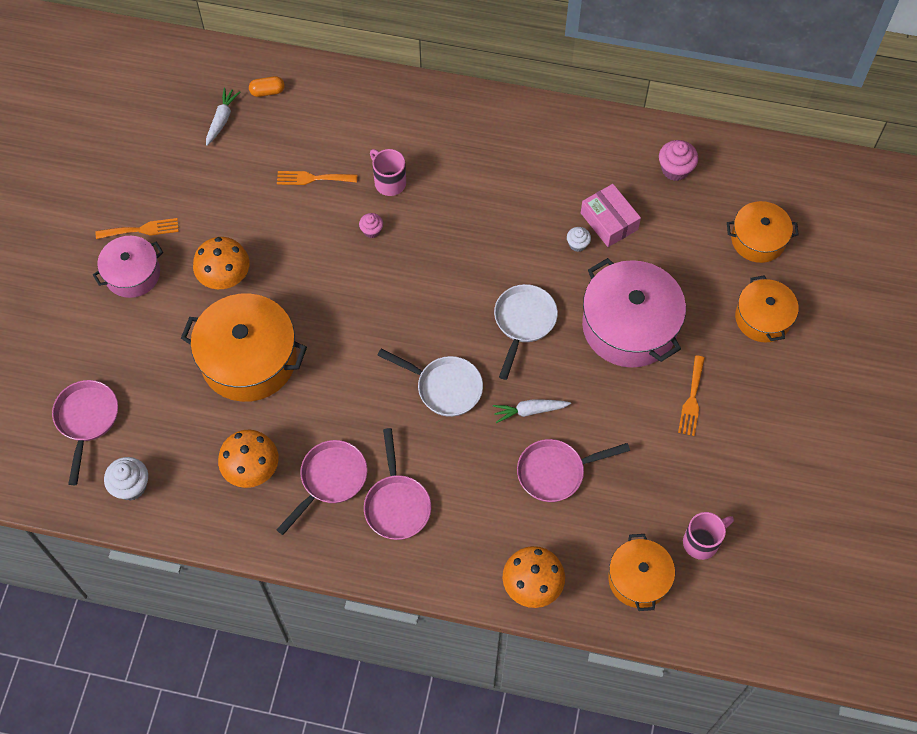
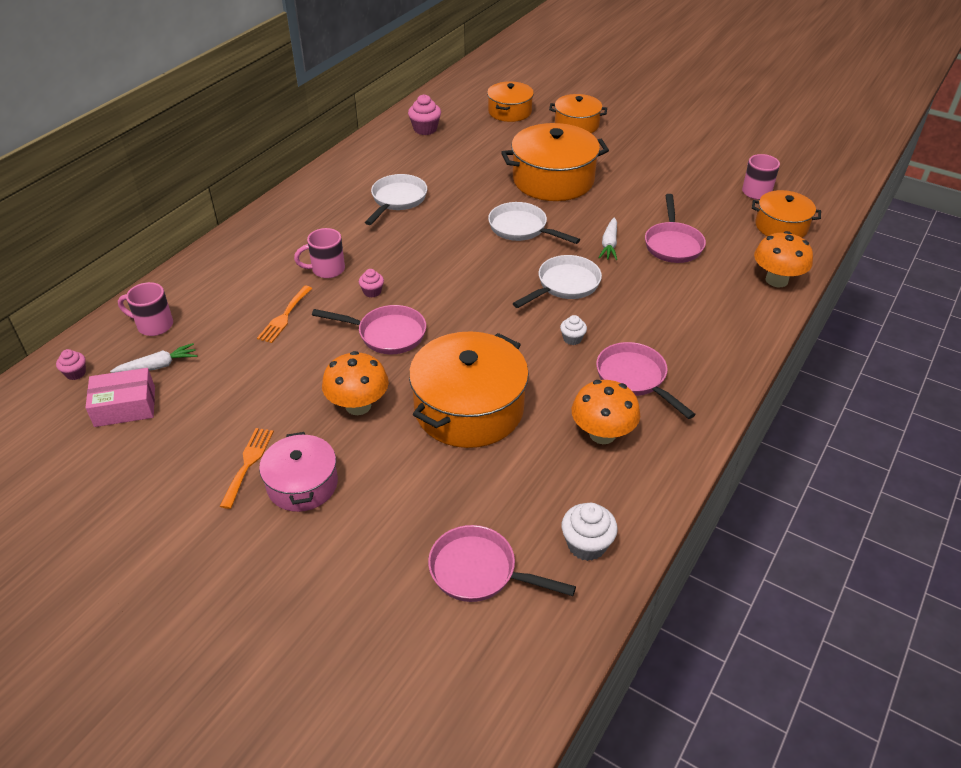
camera: 70 degrees left, 20 degrees down
(196, 71) = (75, 373): none -> pink cupcake
(222, 120) = (158, 366): white carrot -> white carrot turned 120 degrees clockwise
(267, 91) = (154, 325): orange capsule -> pink mug
(397, 504) = (675, 340): pink pan -> pink pan (387, 334)
(525, 195) = (397, 200): none -> white pan
(577, 244) = (463, 186): white cupcake -> white cupcake (572, 339)
(609, 221) = (451, 167): pink box -> pink box (125, 406)
(629, 326) = (553, 180): pink pot -> orange pot
(692, 399) = (632, 168): orange fork -> none

